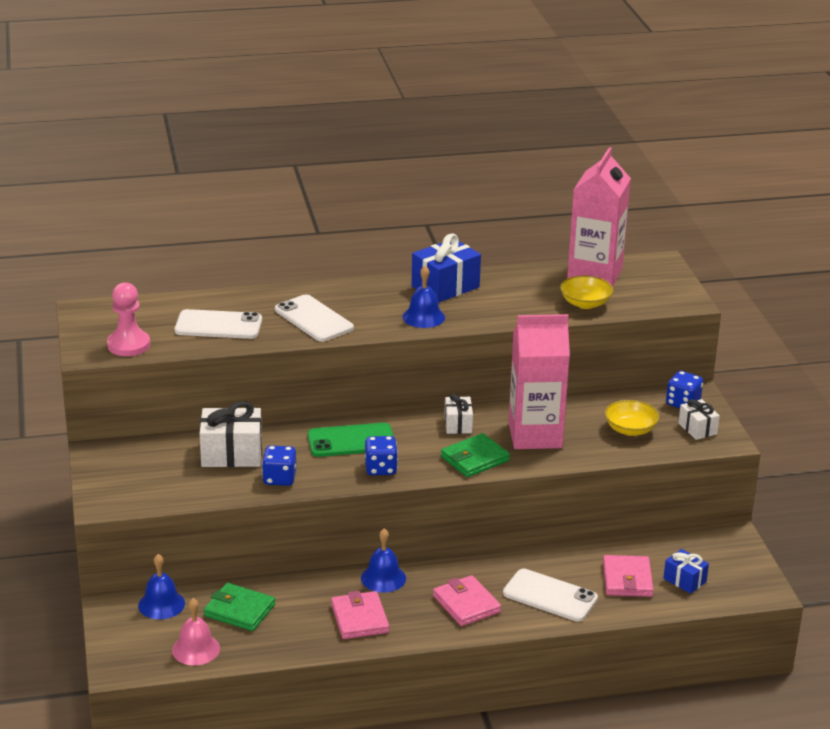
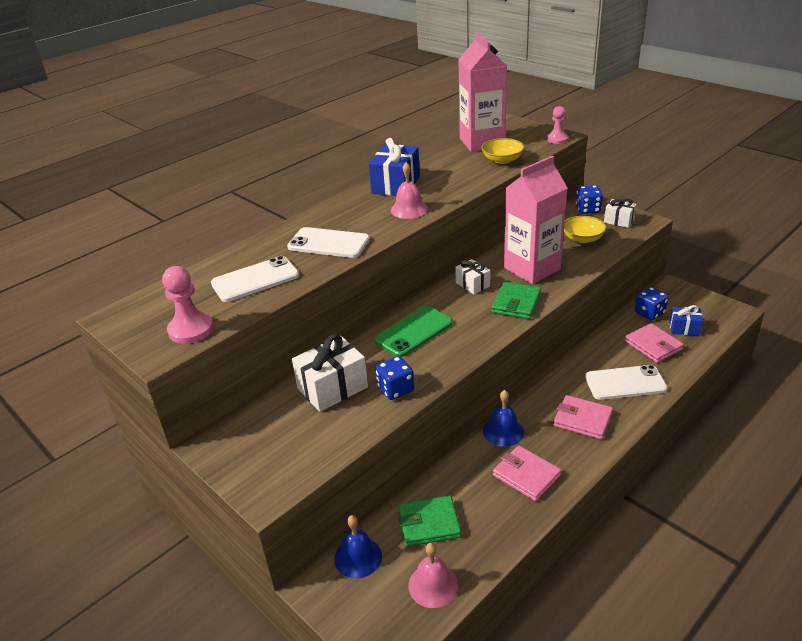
camera: 30 degrees left, 5 degrees up
(380, 468) = (462, 342): blue dice -> blue dice (649, 313)
(423, 317) = (409, 209): blue bell -> pink bell
(678, 304) = (557, 139): none -> pink pawn

